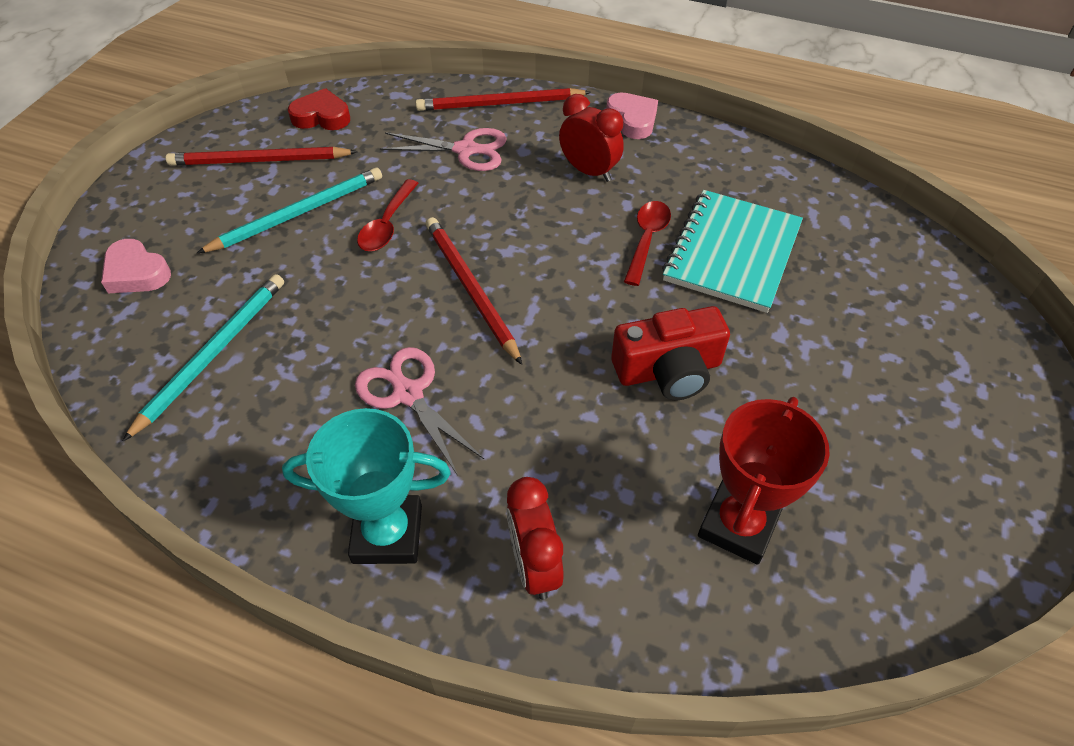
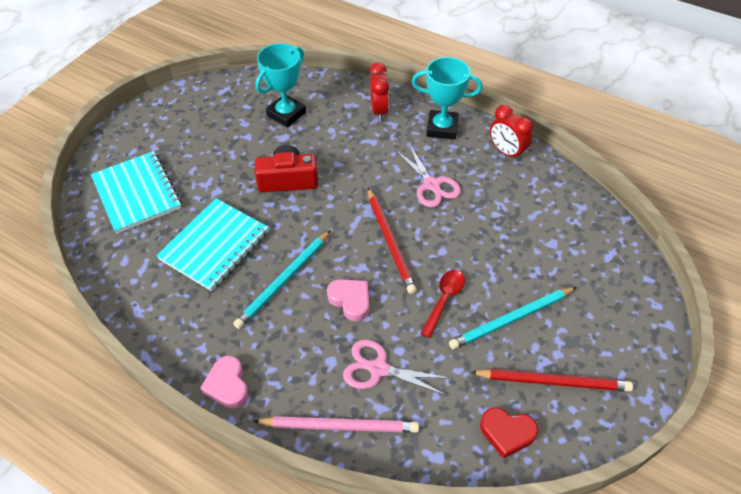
camera: 170 degrees left, 0 degrees up
(136, 273) = (614, 283): pink heart -> pink heart (350, 300)
(213, 354) = (545, 220): turquoise pencil -> turquoise pencil (284, 281)
(499, 104) = (340, 426): red pencil -> pink pencil
(589, 171) = (284, 330): red clock -> red clock (506, 152)
(647, 240) = (265, 263): red spoon -> none
(738, 525) = (286, 114): red trophy -> turquoise trophy
(907, 314) = (137, 193): none -> turquoise notebook

